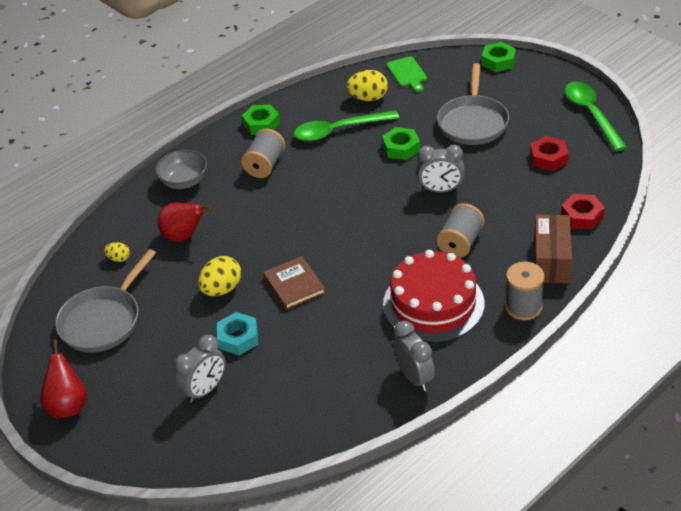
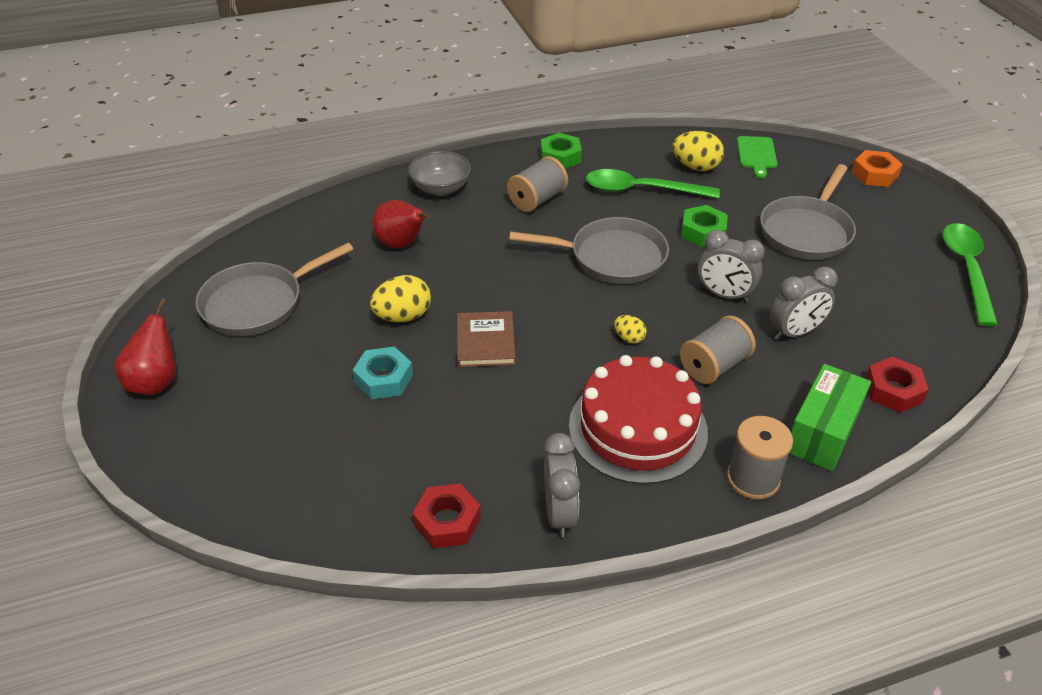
camera: 20 degrees right, 0 degrees up
(119, 259) = (320, 244): yellow egg -> yellow egg (629, 338)
(205, 389) = (308, 424): grey clock -> grey clock (795, 332)
(347, 190) = (611, 257): none -> grey pan
(498, 61) = (874, 174): green nut -> orange nut
(548, 158) = (883, 303): red nut -> red nut (447, 521)
(551, 260) = (822, 432): brown box -> green box

